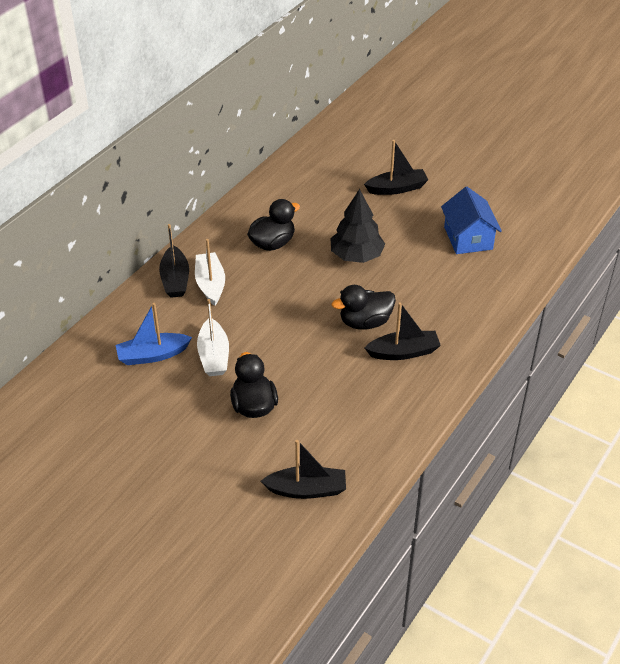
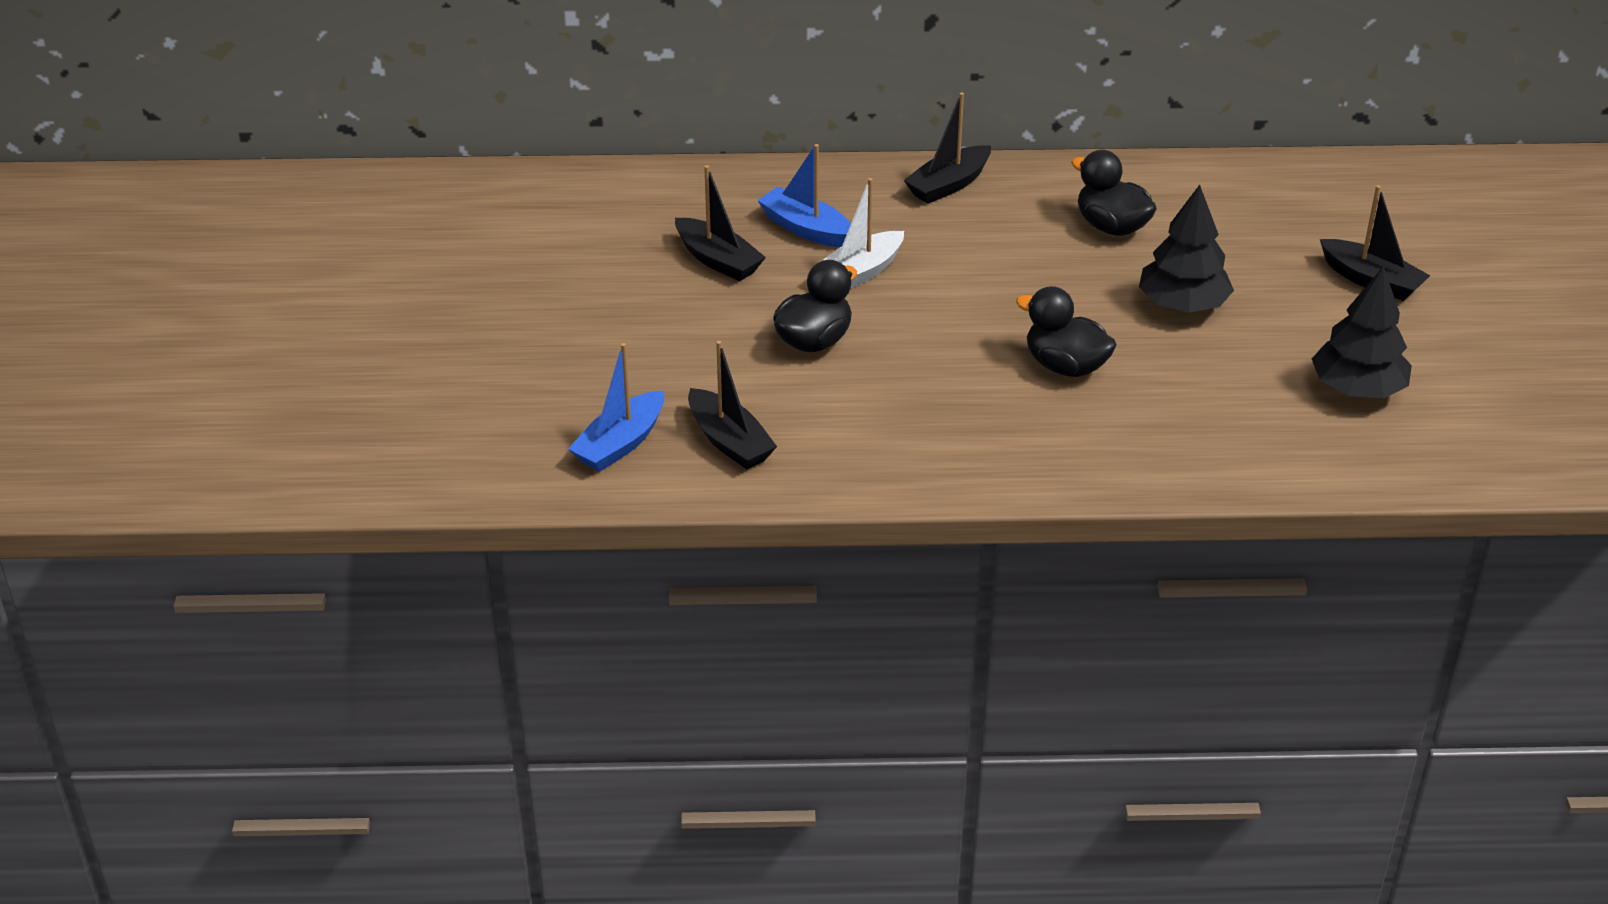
camera: 55 degrees right, 5 degrees down
(210, 284) = (974, 214): white boat -> none
(265, 541) = (620, 443): none -> blue boat
(272, 243) = (1111, 227): black duck -> black duck turned 150 degrees counterclockwise
(403, 352) = (1051, 422): black boat -> black boat (718, 260)
(468, 238) = (1357, 389): blue house -> black tree

